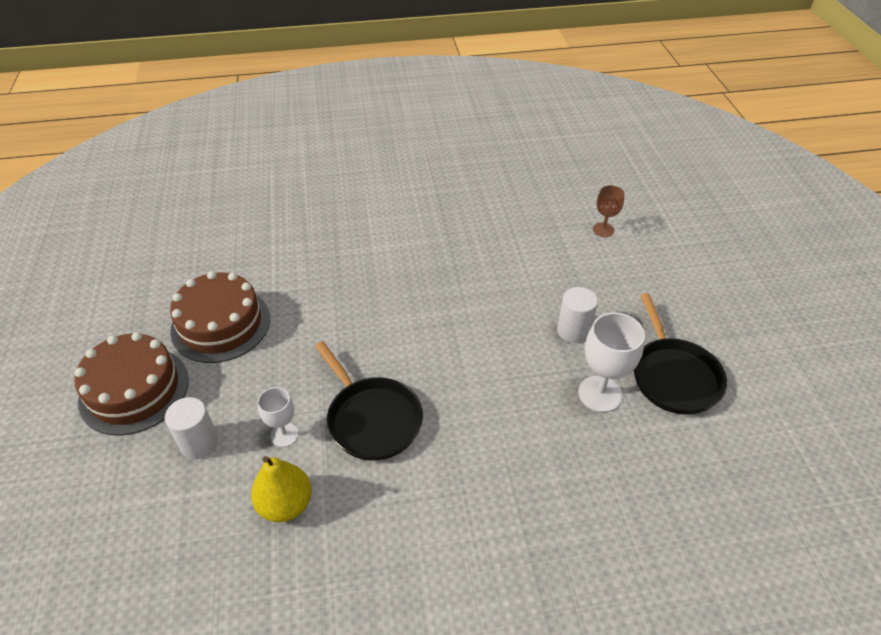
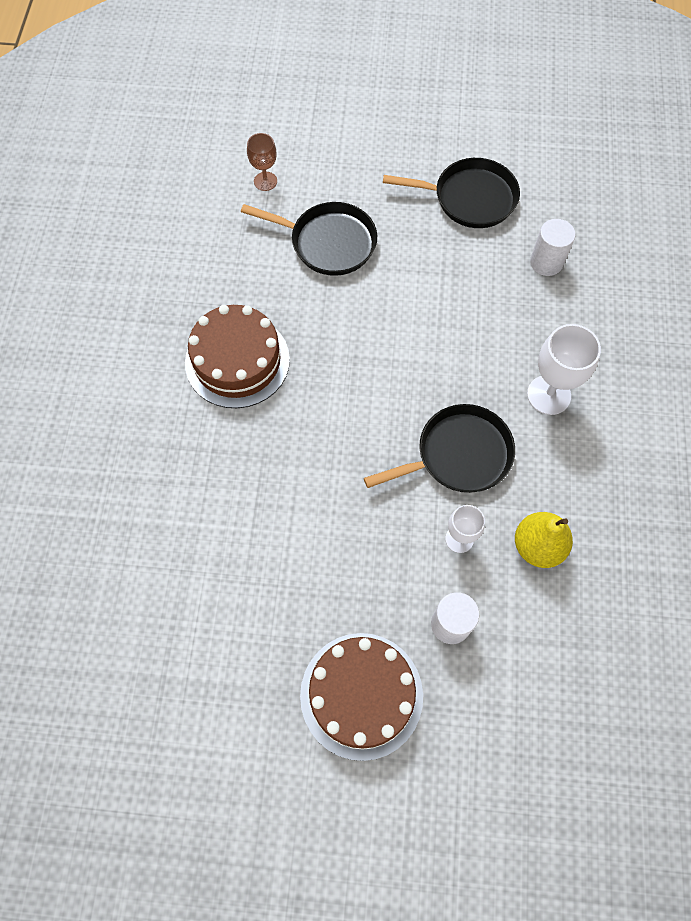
camera: 75 degrees left, 20 degrees up
(221, 324) = (286, 593): brown cake -> brown cake (237, 361)
(562, 281) = (328, 243): none -> black pan
(573, 331) = (396, 255): white cylinder -> white cylinder (546, 262)
(600, 394) = (475, 260): white goblet -> white goblet (548, 395)

